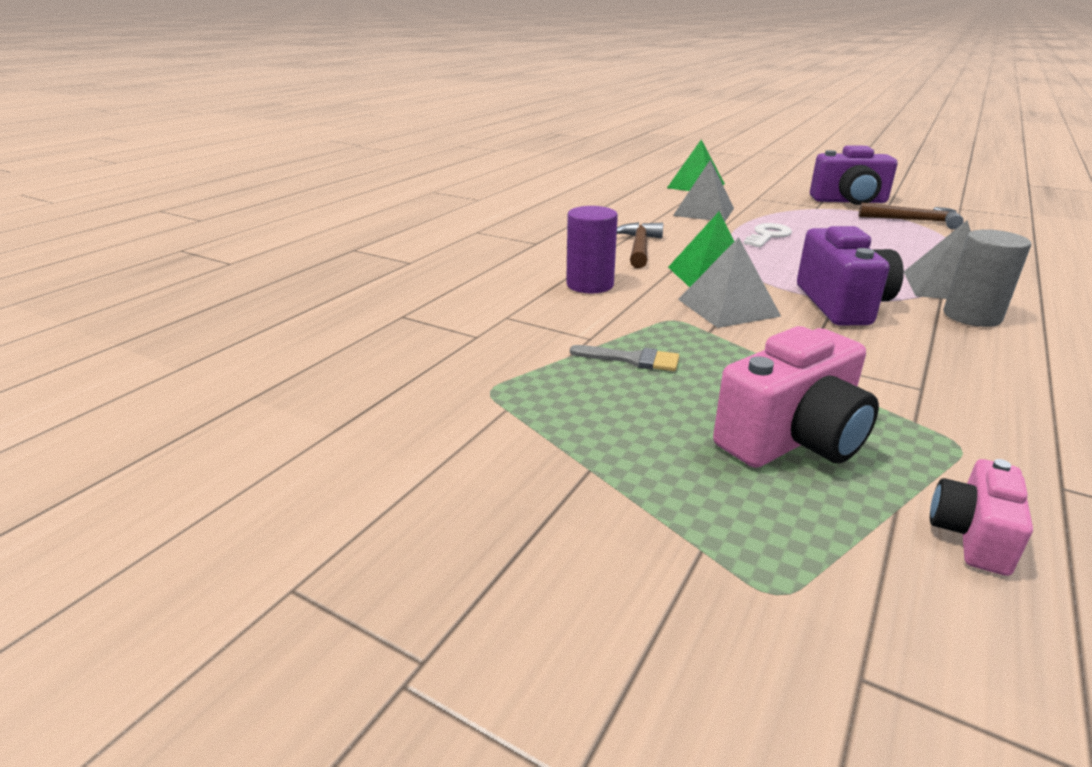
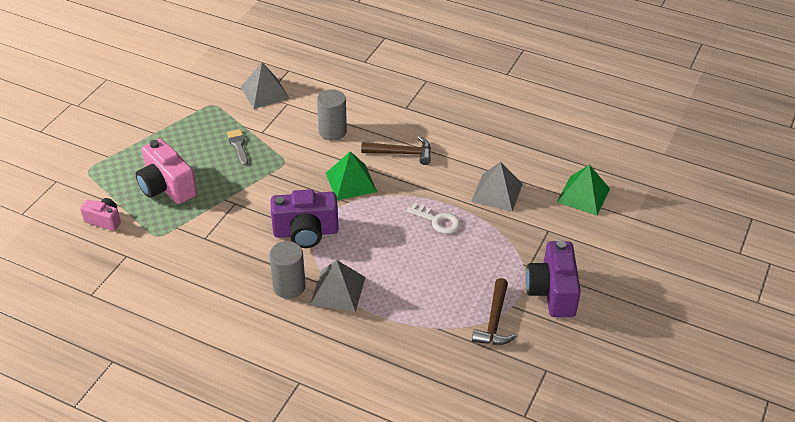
camera: 85 degrees right, 15 degrees up
(590, 285) = (332, 131): purple cylinder -> grey cylinder
(632, 359) = (238, 145): grey brush -> grey brush turned 150 degrees clockwise
(728, 307) = (300, 184): grey pyramid -> grey pyramid (265, 92)

